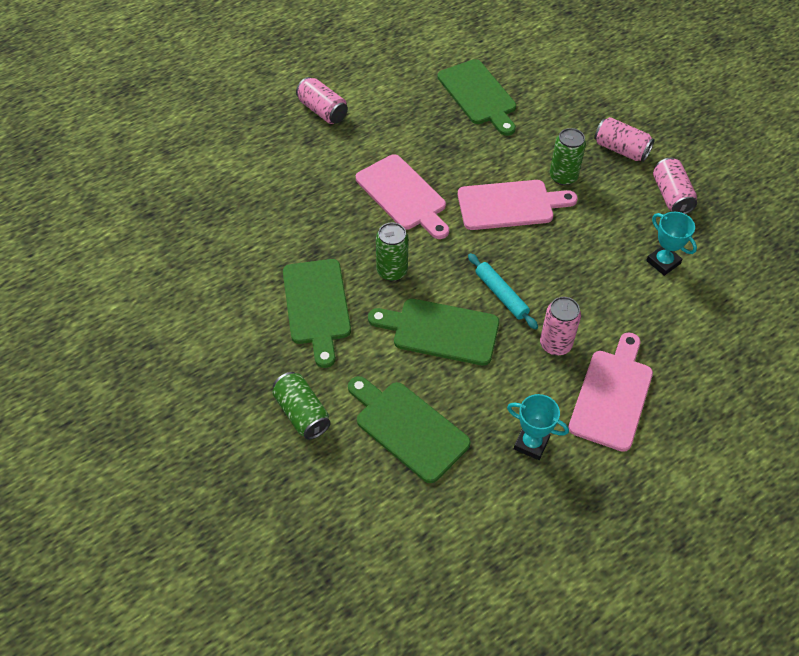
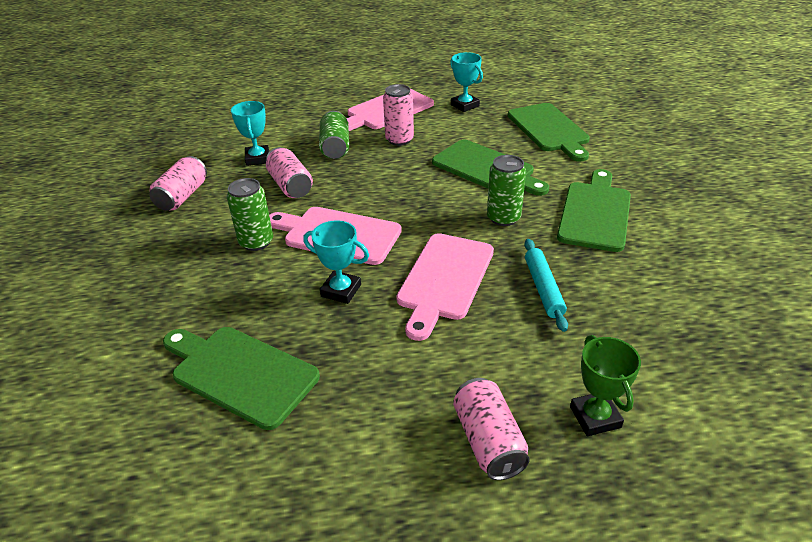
camera: 150 degrees left, 15 degrees down
(271, 141) = (595, 417): none -> green trophy
(302, 413) = (634, 155): green can -> green can (335, 147)
(403, 195) = (444, 279): pink cutting board -> pink cutting board turned 150 degrees counterclockwise
(467, 162) = (341, 291): none -> turquoise trophy
(478, 95) = (240, 373): green cutting board -> green cutting board turned 60 degrees counterclockwise
(501, 295) = (414, 175): turquoise rolling pin -> turquoise rolling pin (543, 288)
(621, 149) = (167, 247): pink can -> pink can (290, 185)

